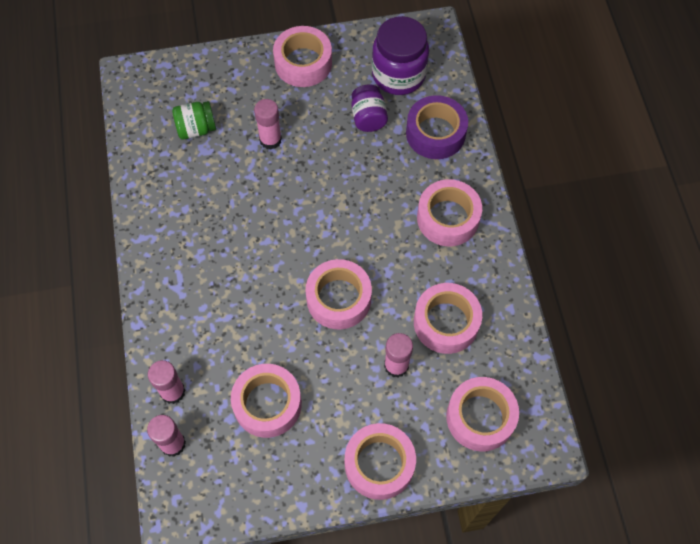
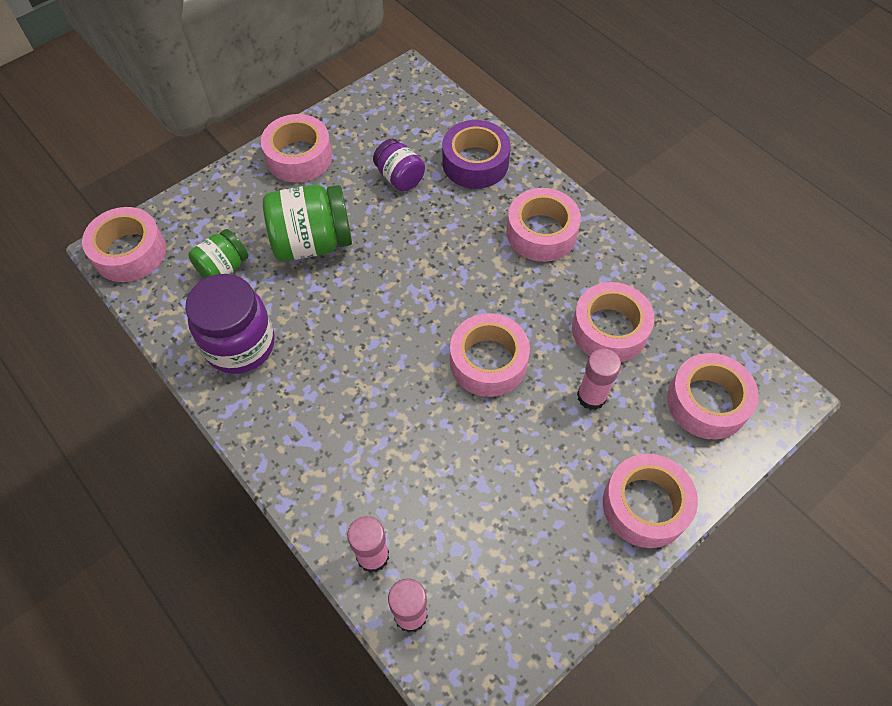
camera: 30 degrees left, 5 degrees down
(267, 404) = (487, 509): pink tape -> pink tape (129, 252)
(270, 140) = (312, 242): pink glue stick -> green jar
(398, 75) = (403, 127): purple jar -> purple jar (240, 345)

